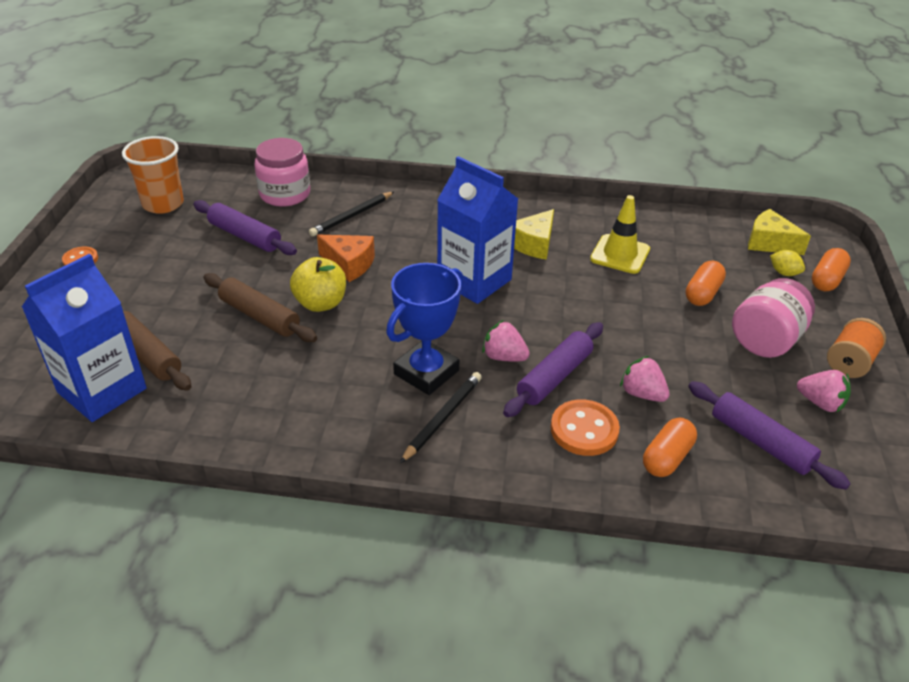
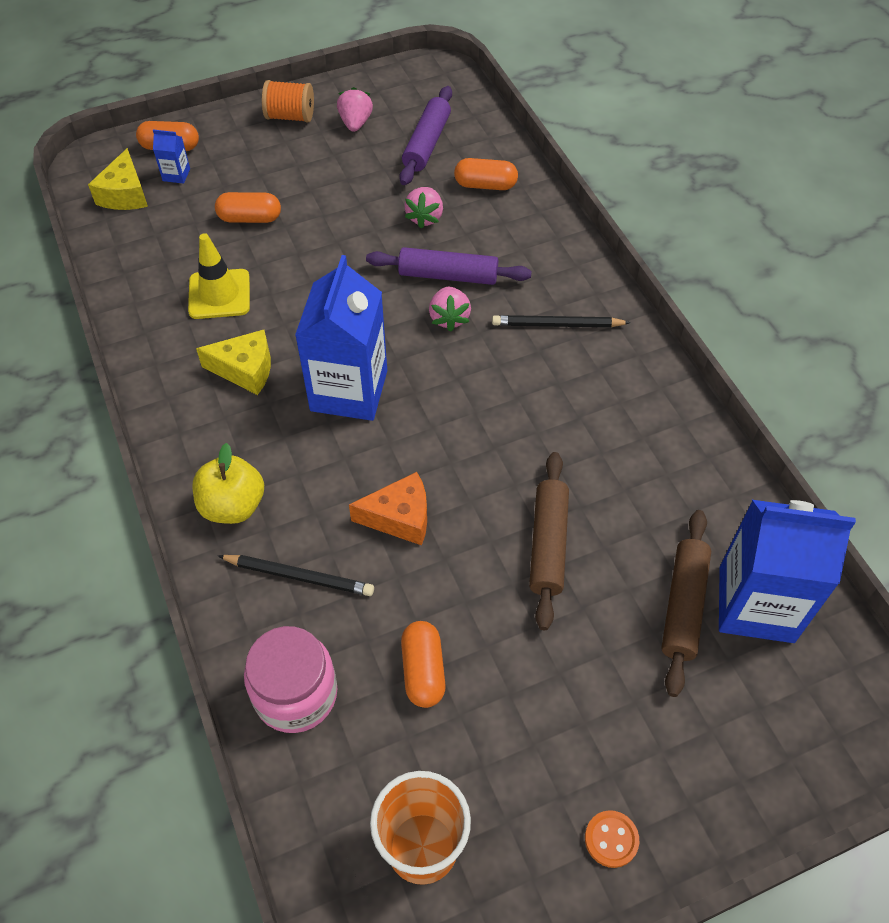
camera: 120 degrees left, 15 degrees up
(245, 236) = (423, 670): purple rolling pin -> orange capsule
(320, 303) = (485, 502): yellow apple -> yellow apple (233, 506)
(349, 264) = (400, 517): orange cheese -> orange cheese turned 90 degrees clockwise
(426, 372) = (514, 362): blue trophy -> none
(584, 430) = (495, 237): orange button -> none
(765, 340) = (295, 165): pink jar -> none
(784, 273) = (176, 175): yellow lemon -> blue carton

